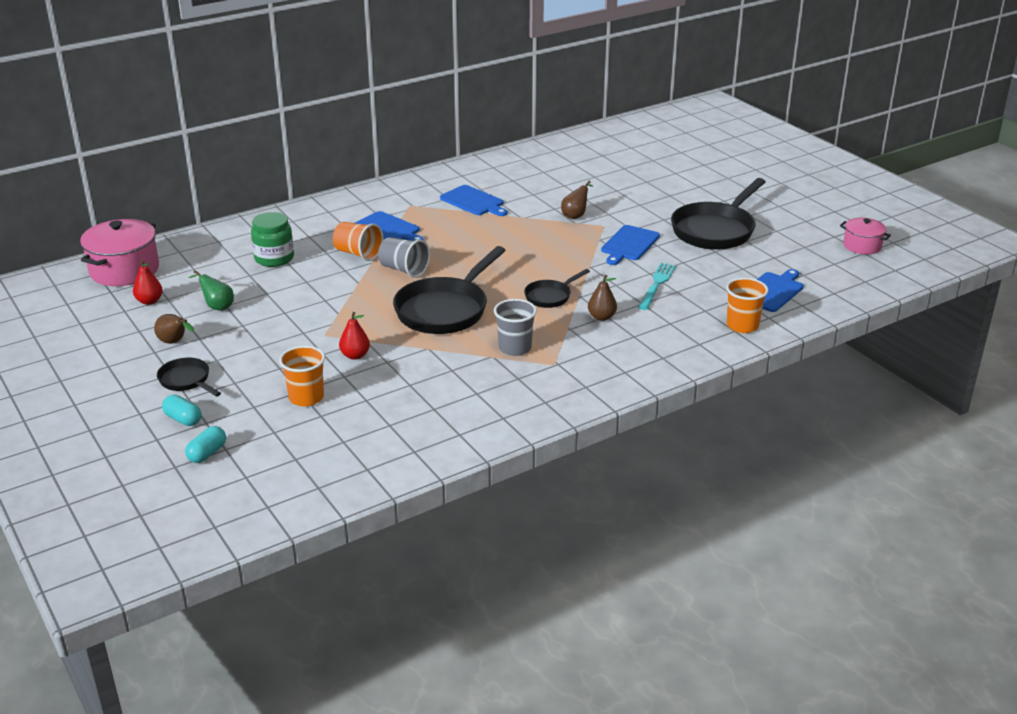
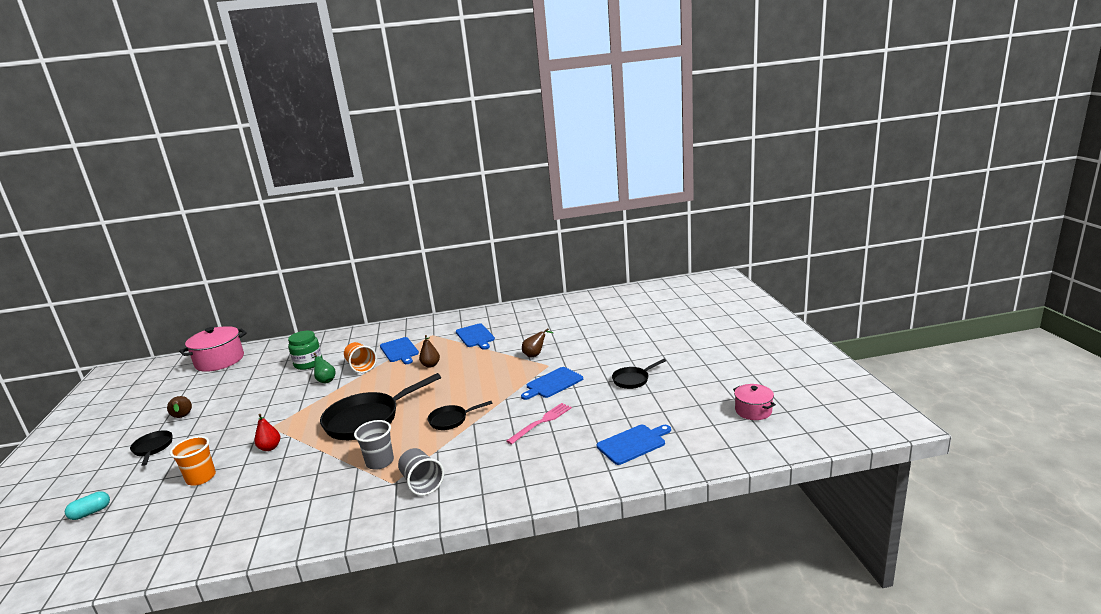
camera: 25 degrees right, 10 degrees down
(149, 301) = (206, 384): red pear -> none
(183, 419) = (113, 480): turquoise capsule -> none
(217, 307) = (236, 394): green pear -> green pear (325, 380)
(404, 270) = (376, 383): grey cup -> grey cup (422, 483)
(601, 317) = (471, 445): brown pear -> brown pear (431, 365)
(657, 285) = (541, 422): turquoise fork -> pink fork
(715, 230) = (633, 380): black pan -> black pan, size x0.51
(742, 326) = (578, 474): orange cup -> none

